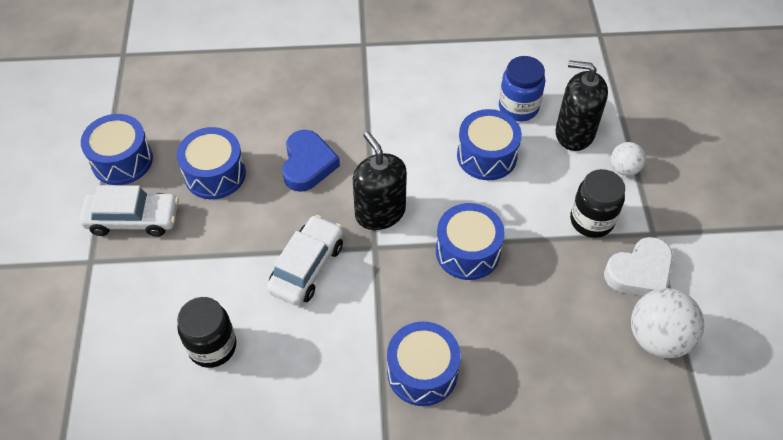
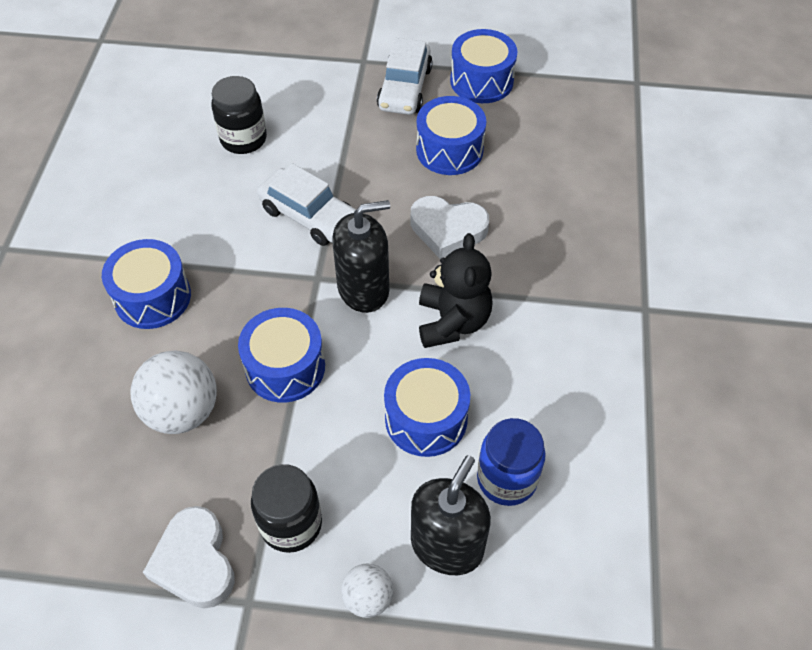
camera: 100 degrees right, 0 degrees up
(308, 164) = (447, 229): blue heart -> white heart
(399, 150) = (452, 322): none -> black teddy bear
(658, 338) = (98, 553): white ball -> white ball (182, 411)

